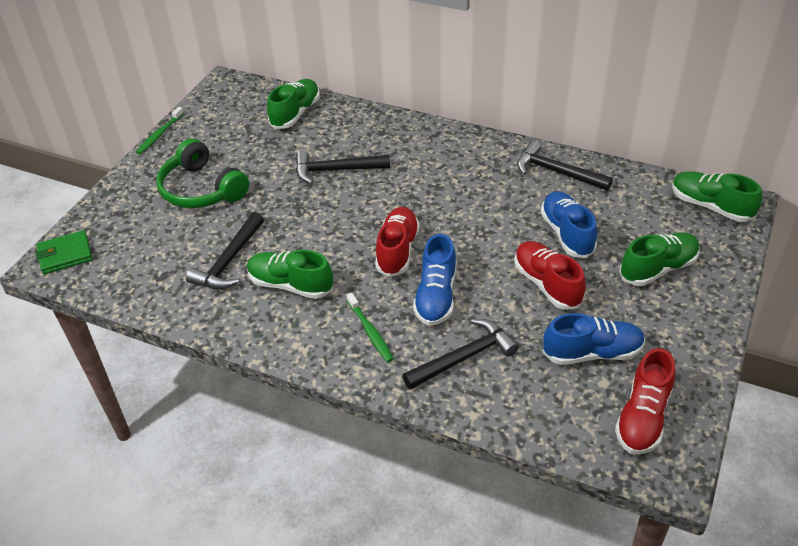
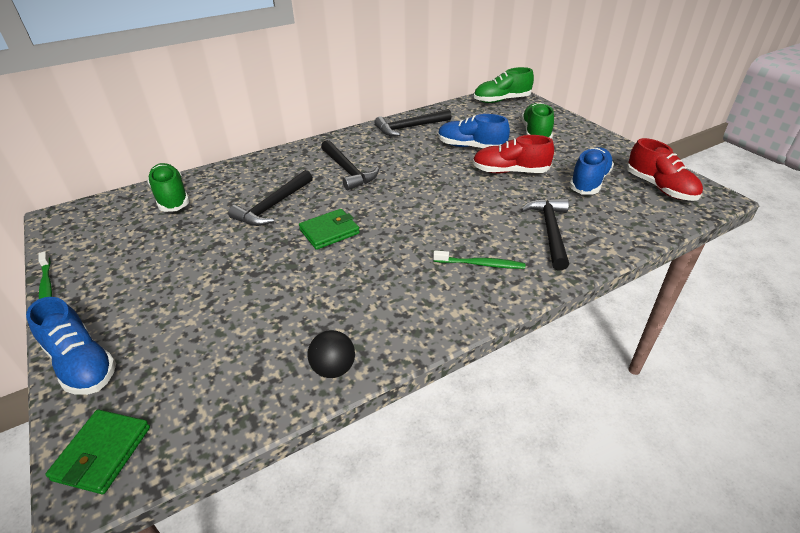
camera: 55 degrees left, 5 degrees down
(191, 310) = (333, 368): none -> black ball
(201, 189) = (174, 290): green headphones -> none
(229, 261) = (298, 312): black hammer -> black hammer (348, 171)
(290, 285) = (377, 285): green shoe -> none
(332, 221) = (329, 232): none -> green wallet
(397, 250) = (404, 215): red shoe -> none
(436, 296) = (474, 218): blue shoe -> blue shoe (82, 364)

